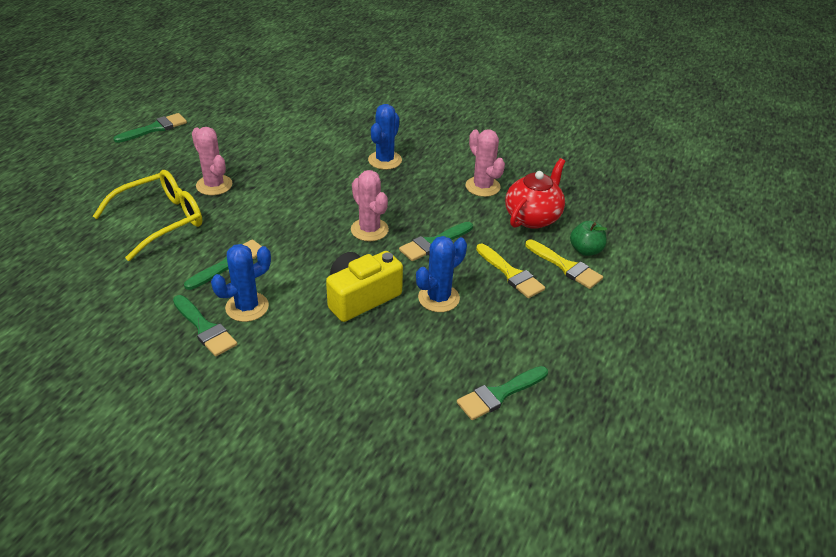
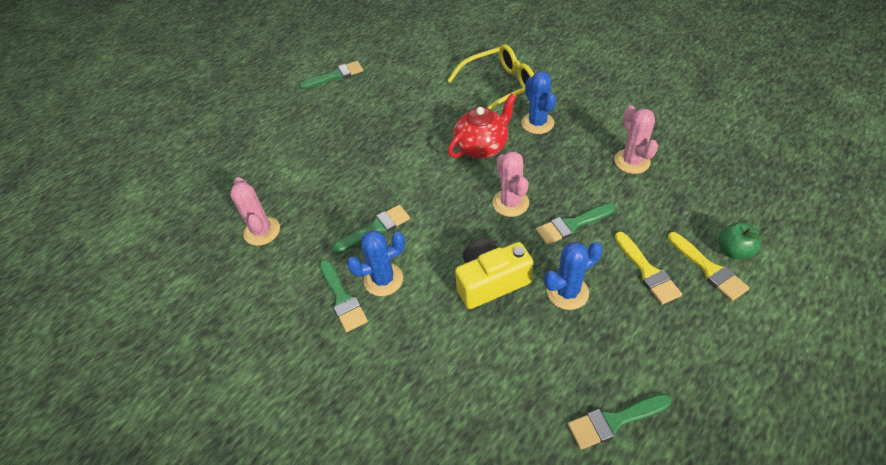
camera: 20 degrees right, 10 degrees up
(160, 220) = (324, 175): yellow glasses -> yellow glasses (499, 87)
(214, 185) = (376, 140): pink cactus -> pink cactus (262, 231)
(385, 160) = (537, 123): blue cactus -> blue cactus turned 60 degrees counterclockwise
(533, 217) = (680, 203): red teapot -> red teapot (482, 147)

